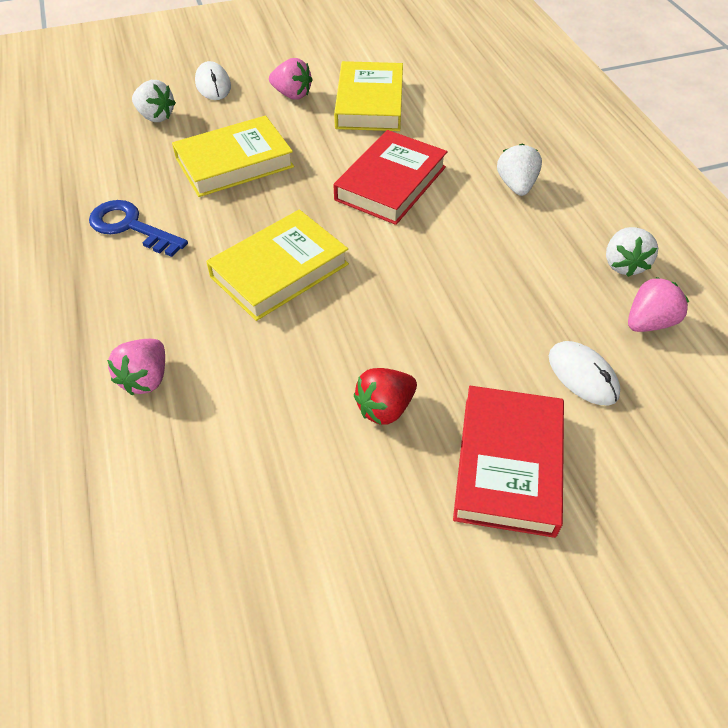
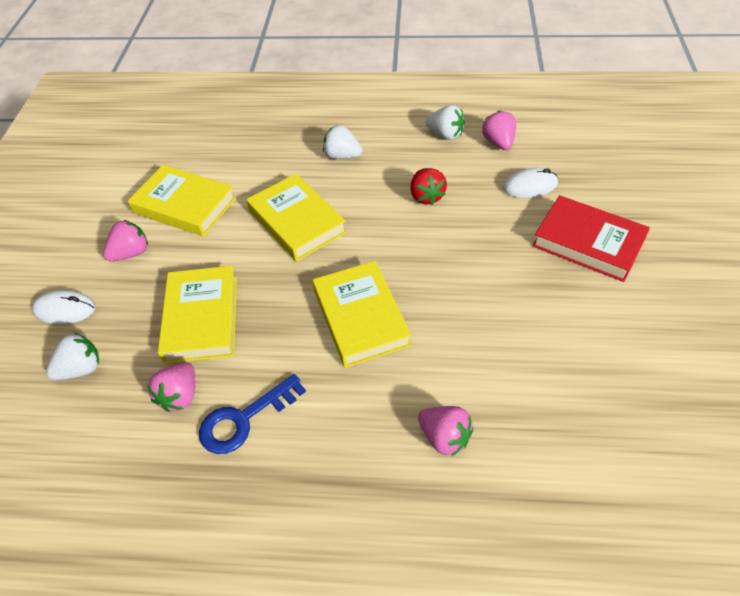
camera: 65 degrees left, 0 degrees up
(145, 180) = (180, 396): none -> pink strawberry
(385, 408) = (525, 290): red strawberry -> red strawberry (426, 196)
(390, 183) = (297, 221): red book -> yellow book

